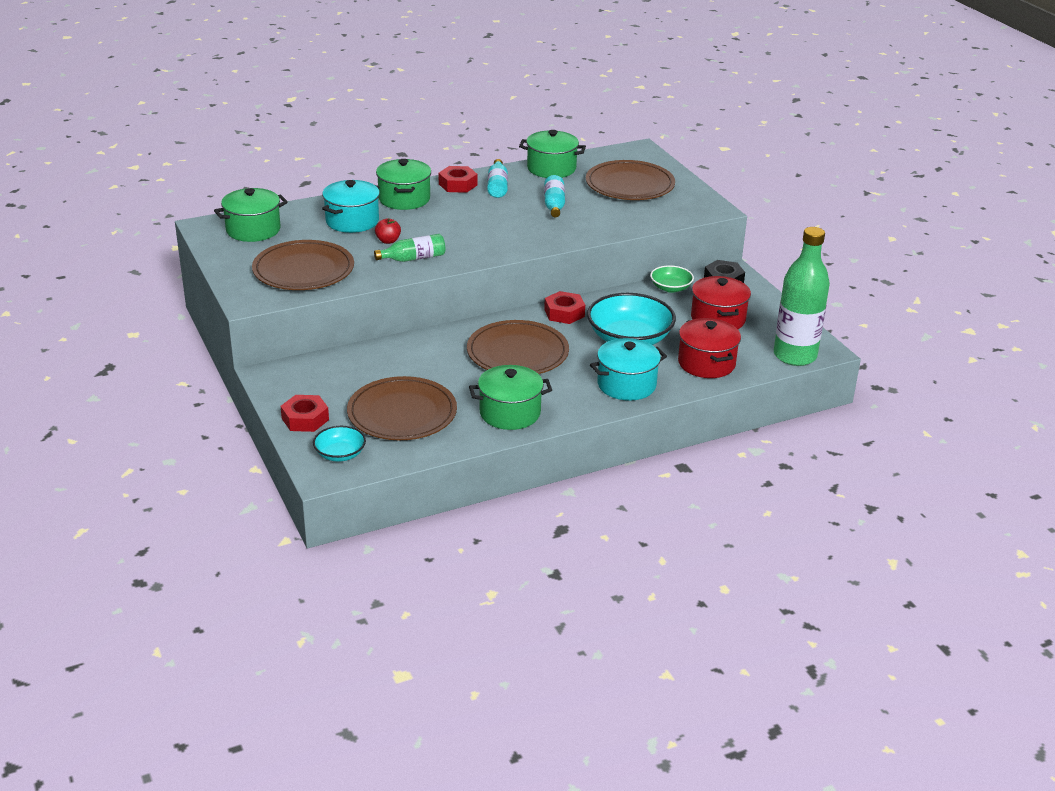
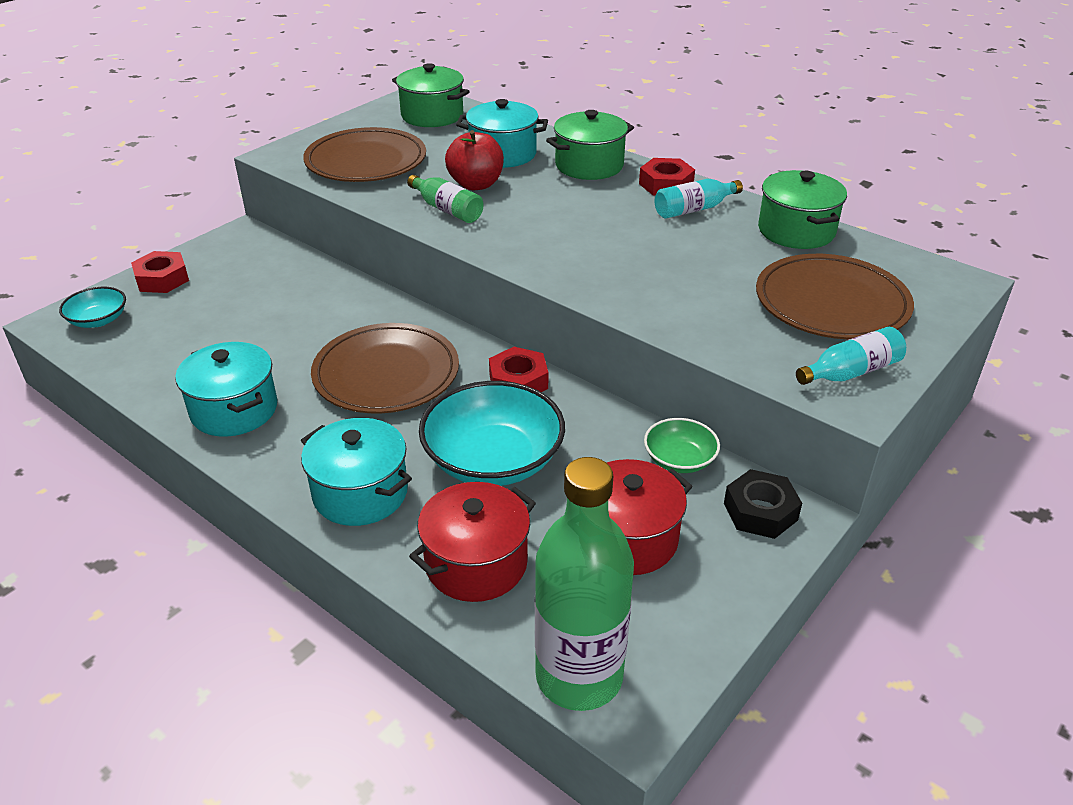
camera: 65 degrees right, 5 degrees up
(388, 241) = (476, 184): red apple -> red apple, size x1.73
(402, 413) = (199, 333): brown plate -> none
(510, 413) = (234, 410): green pot -> turquoise pot
(554, 205) = (691, 260): turquoise bottle -> turquoise bottle (851, 372)

